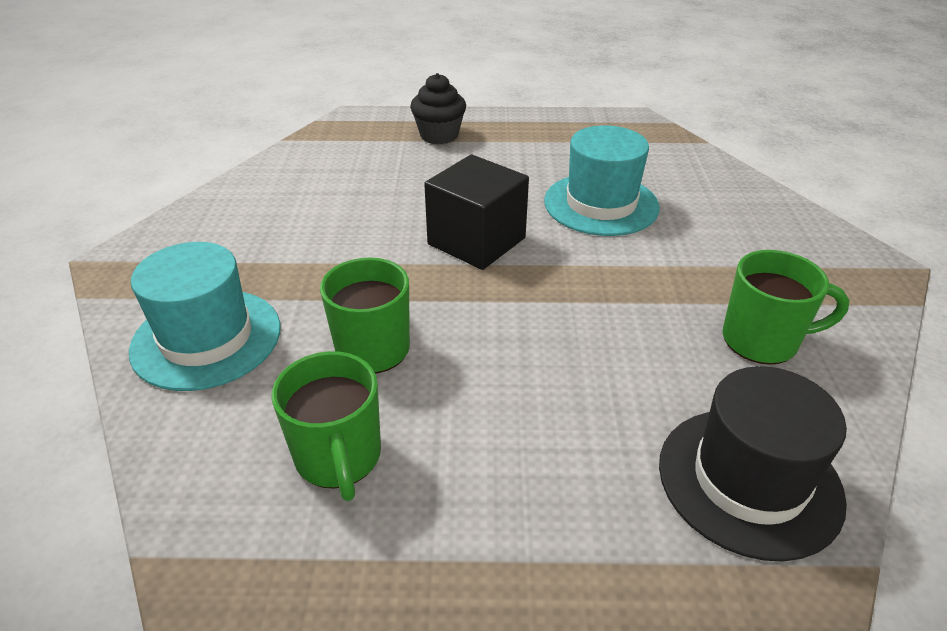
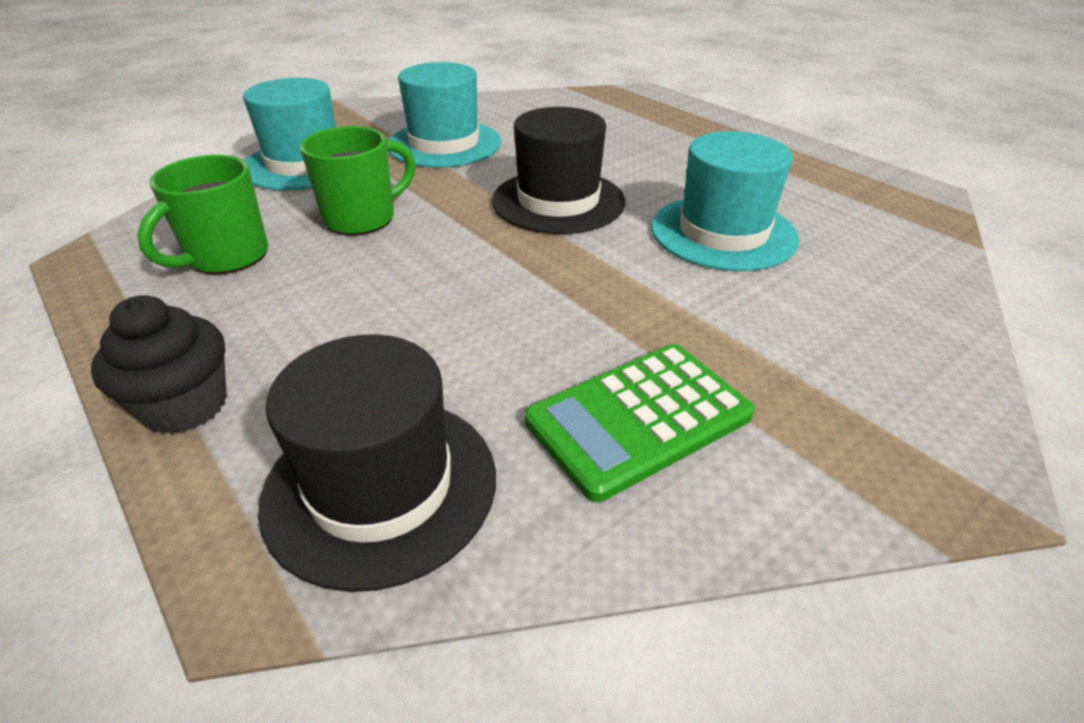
camera: 50 degrees right, 0 degrees up
(295, 244) = (444, 144): none -> turquoise hat
(439, 135) = (684, 127): black cupcake -> black cupcake (185, 406)
(476, 241) = (558, 201): black cube -> black hat
(762, 341) = (638, 418): green mug -> green calculator

